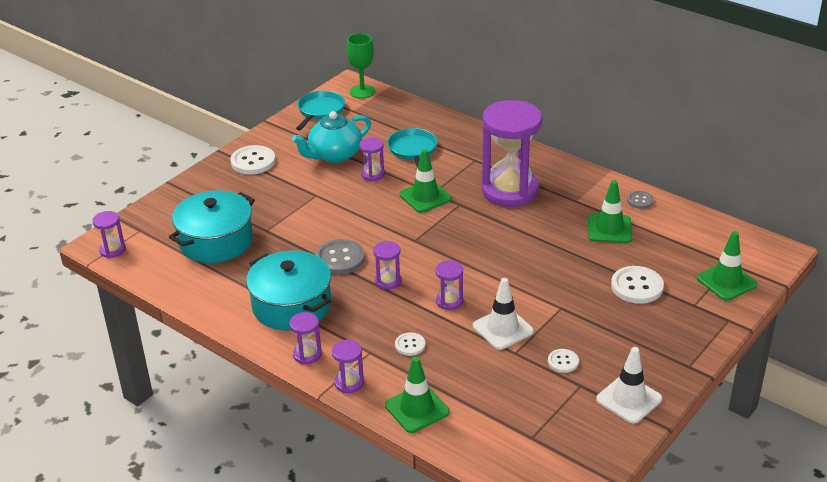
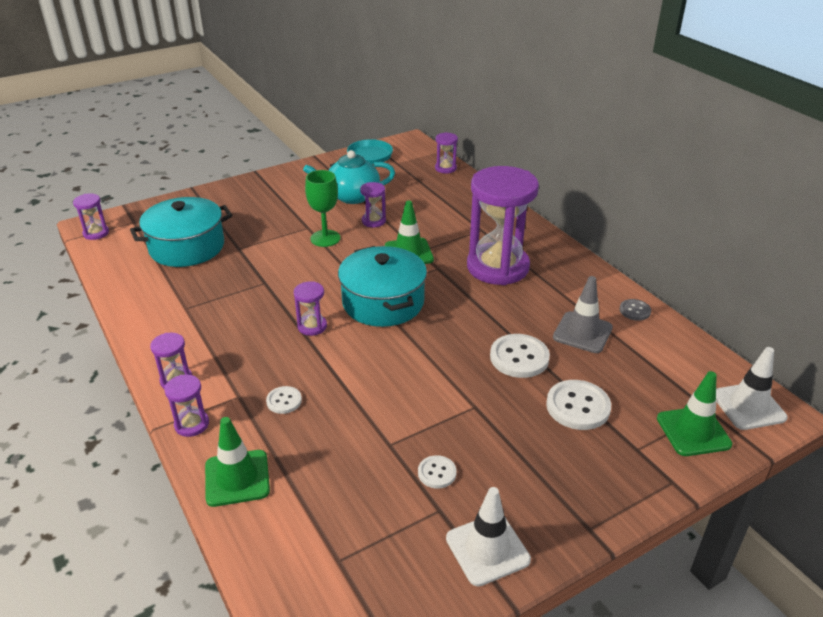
camera: 20 degrees right, 0 degrees up
(253, 161) = (276, 186): white button -> white button (519, 357)
(291, 305) = (203, 325): turquoise pot -> turquoise pot (383, 302)
(339, 258) = (283, 291): grey button -> none
(362, 91) = (417, 149): green goblet -> green goblet (325, 238)
(413, 150) = (427, 208): turquoise pan -> none
(449, 301) = (358, 365): purple hourglass -> purple hourglass (445, 168)
(503, 329) = (394, 412): white traffic cone -> white traffic cone (748, 406)
(609, 229) = (582, 332): green traffic cone -> grey traffic cone

